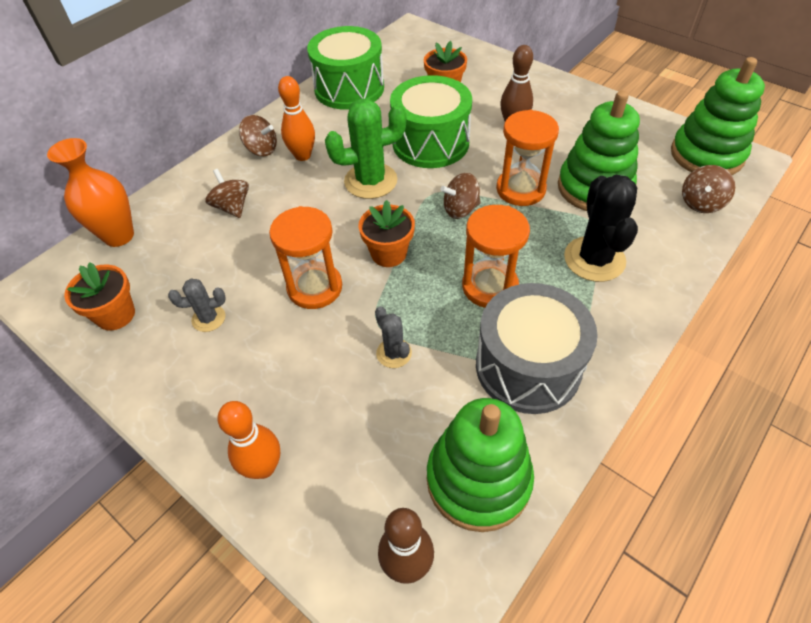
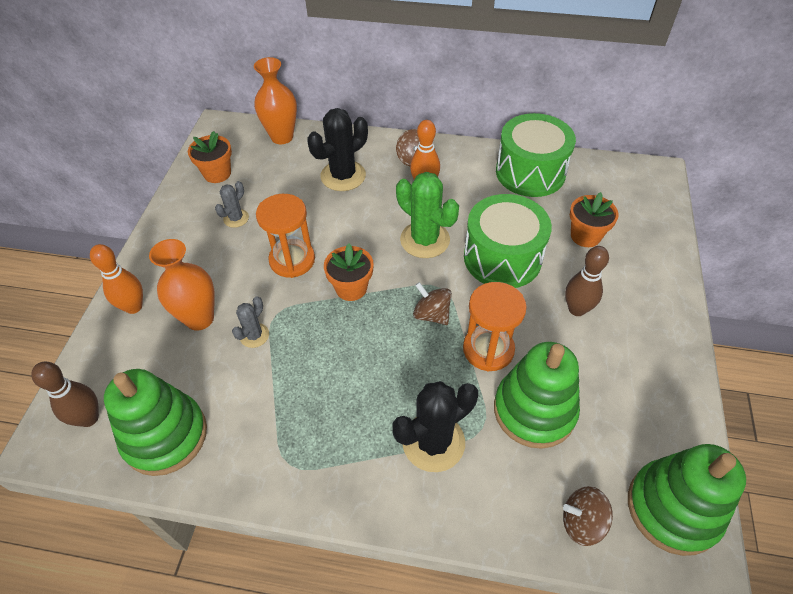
camera: 60 degrees right, 0 degrees up
(208, 318) = (236, 218): grey cactus -> grey cactus turned 75 degrees clockwise
(232, 207) = (343, 176): brown spinning top -> black cactus
(334, 399) = (199, 318): none -> orange vase
(490, 286) = (354, 371): orange hourglass -> none
(528, 366) = (282, 431): grey drum -> none

